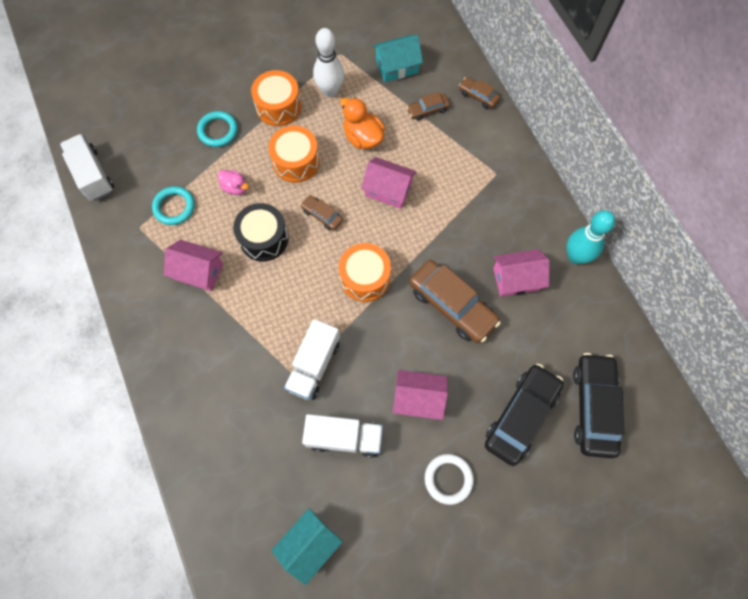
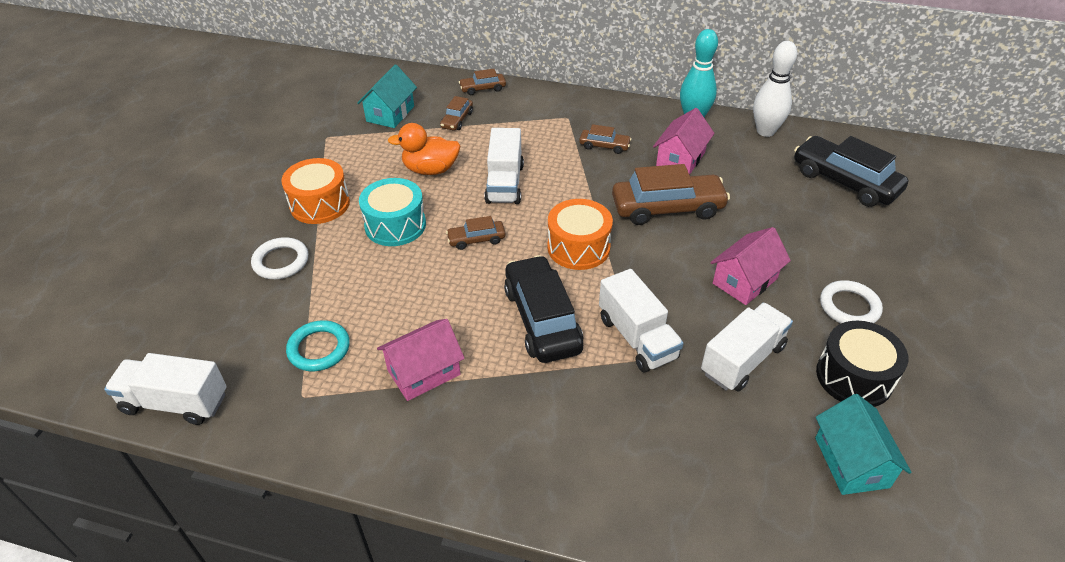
camera: 50 degrees left, 25 degrees down
(218, 131) = (281, 261): turquoise ring -> white ring
(235, 187) = (363, 285): pink duck -> none
(264, 238) = (449, 296): black drum -> black drum (854, 377)
(296, 162) = (395, 225): orange drum -> turquoise drum
(330, 91) = (354, 163): white bowling pin -> white bowling pin (765, 131)
(388, 190) = (505, 183): pink house -> white truck
(485, 220) = (604, 146): none -> brown car
(521, 416) = (819, 226): black car -> black car (542, 319)

